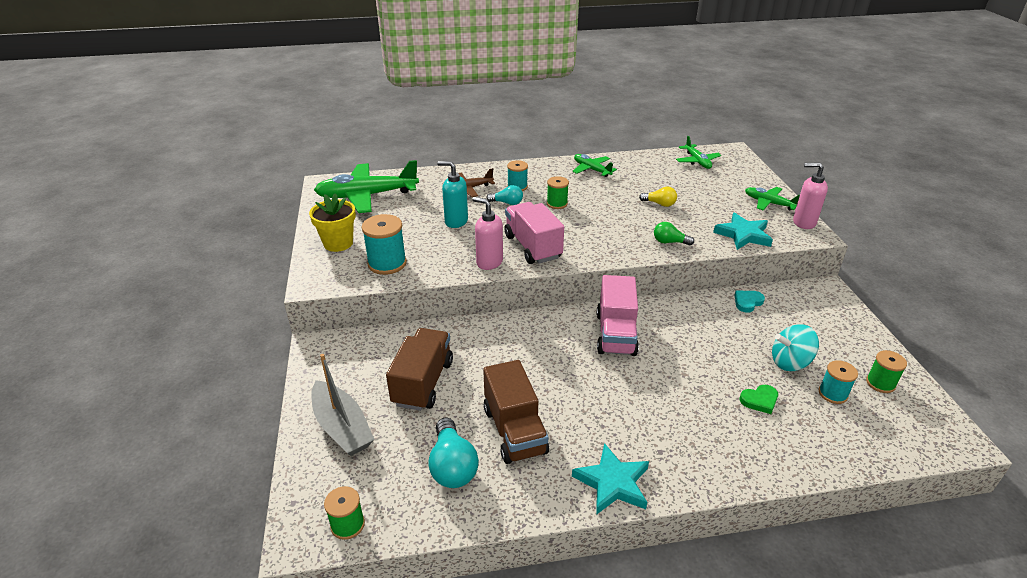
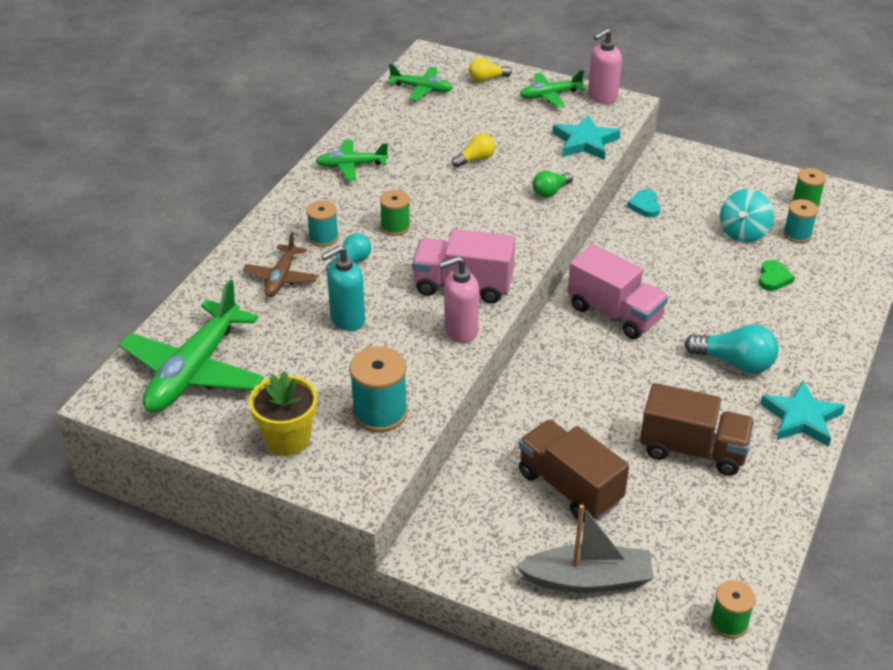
camera: 55 degrees left, 5 degrees up
(452, 466) = (707, 515): turquoise light bulb -> turquoise light bulb (735, 363)
(745, 176) = (487, 79): none -> yellow light bulb

